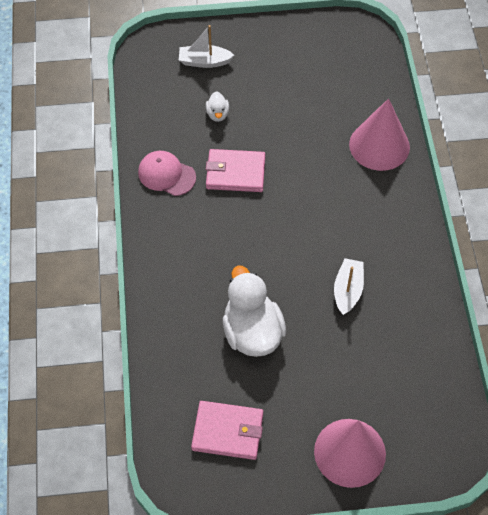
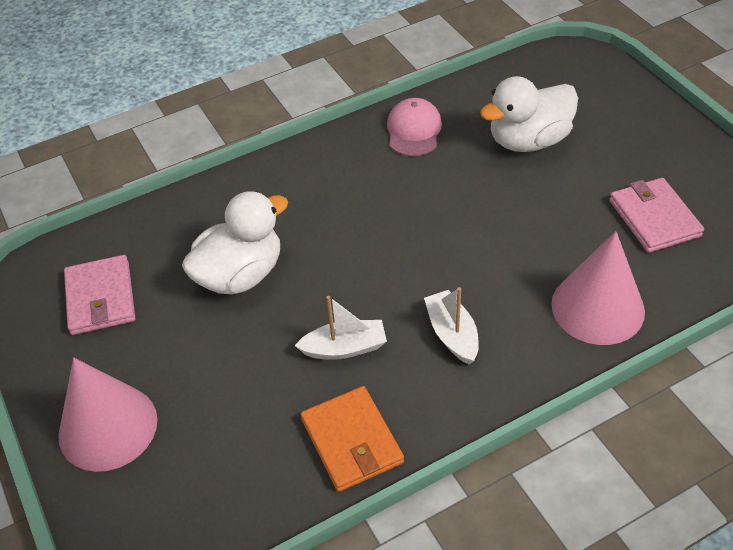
camera: 70 degrees right, 10 degrees down
(204, 61) = (596, 104): white boat -> white boat (452, 334)
(217, 114) = (528, 140): white duck -> white duck, size x2.24
(235, 173) = (455, 184): pink wallet -> pink wallet (654, 218)
(420, 312) = (352, 441): none -> orange wallet

